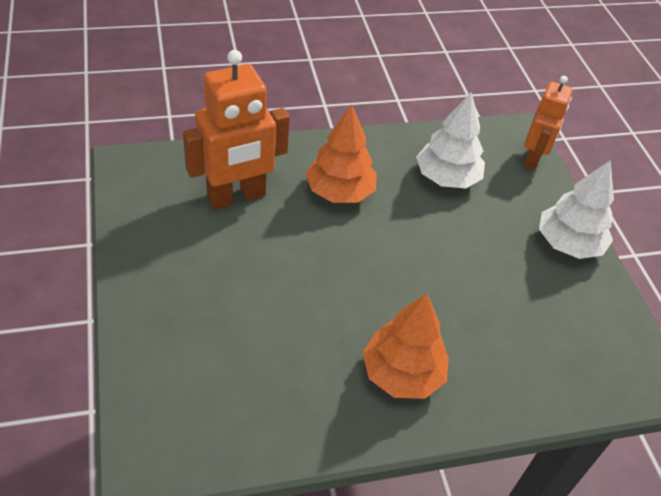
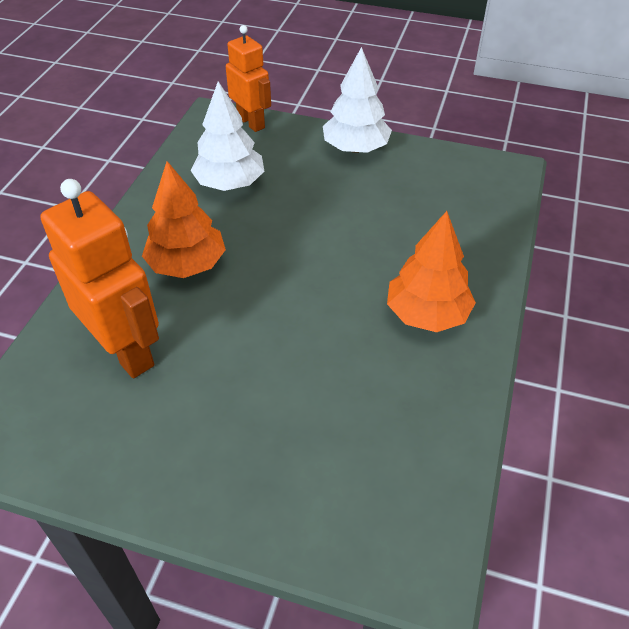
camera: 55 degrees left, 0 degrees up
(236, 197) = (126, 351): orange robot -> orange robot turned 45 degrees counterclockwise

